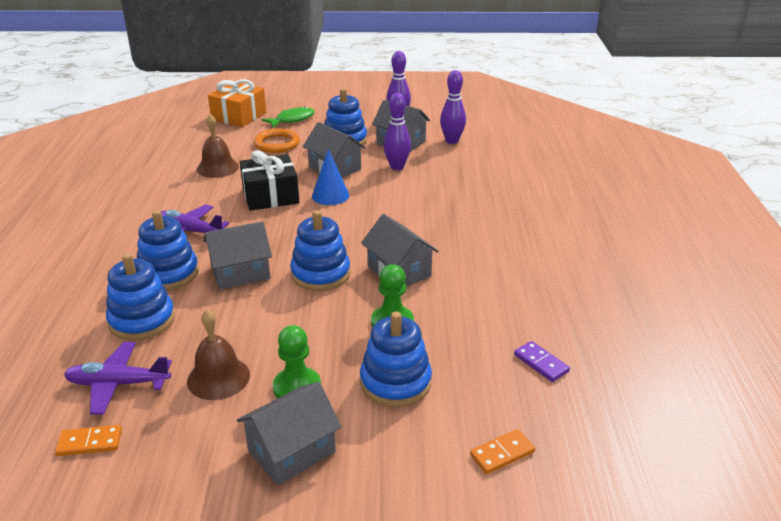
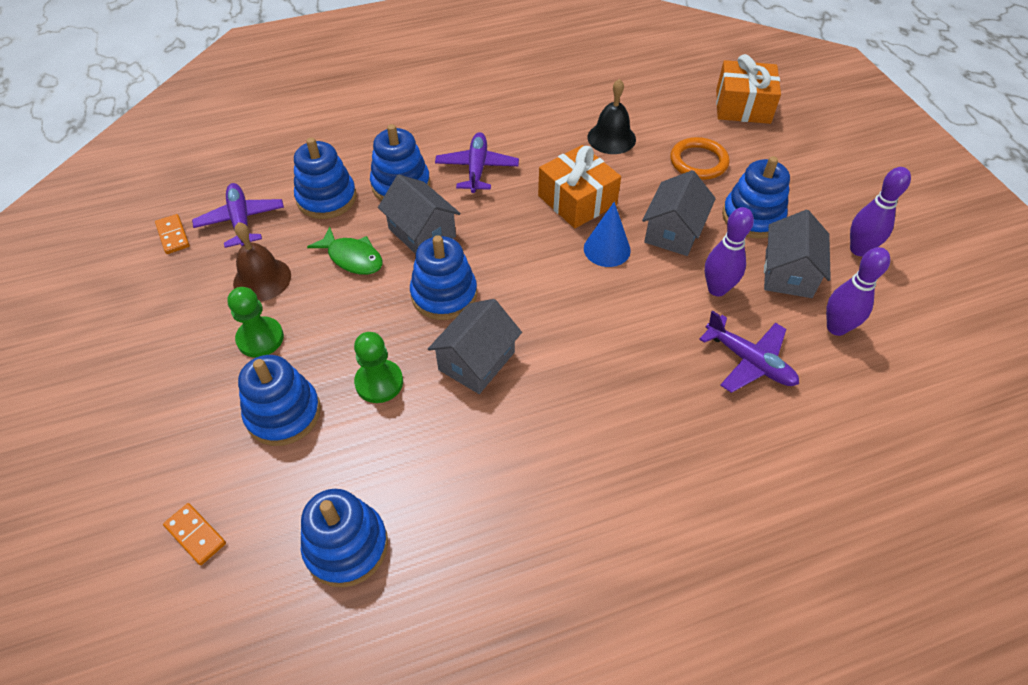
camera: 70 degrees right, 20 degrees up
(217, 168) = (611, 138): brown bell -> black bell
(270, 196) = (577, 200): black gift -> orange gift
(291, 451) = (179, 363): grey house -> none
(292, 120) = (770, 152): green fish -> green fish (352, 258)
(461, 172) = (749, 361): none -> purple plane
(541, 363) = (346, 546): purple domino -> blue stacking toy

